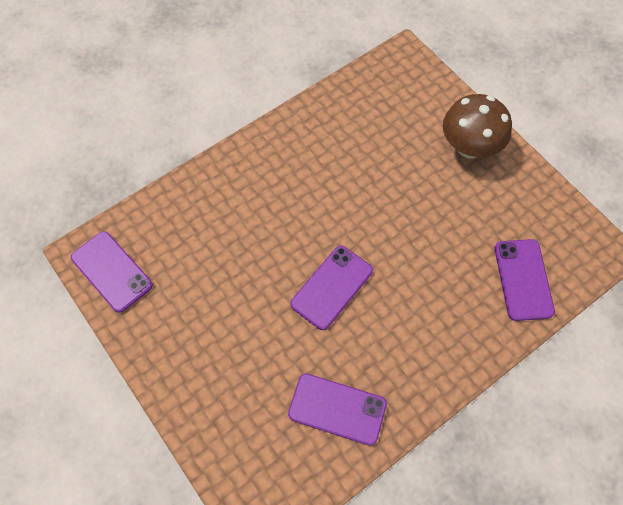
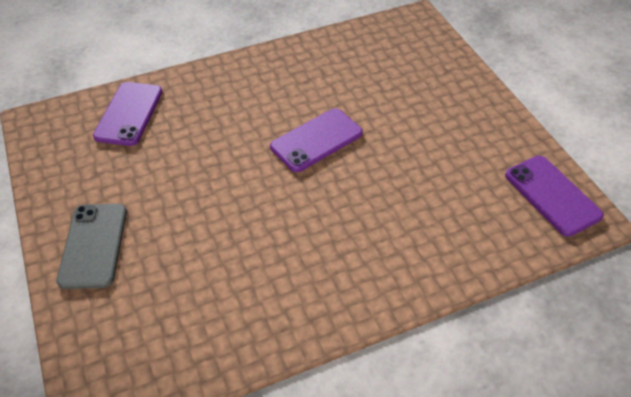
camera: 165 degrees left, 15 degrees down
(337, 409) = (340, 62): purple phone -> none
(469, 147) = (93, 245): brown mushroom -> grey phone

